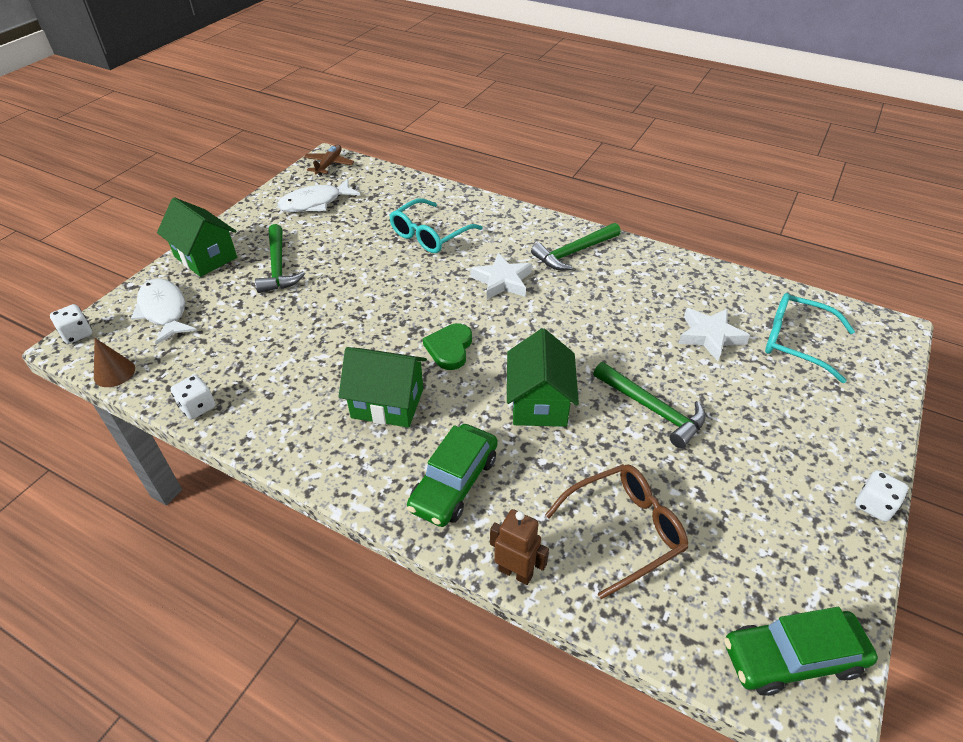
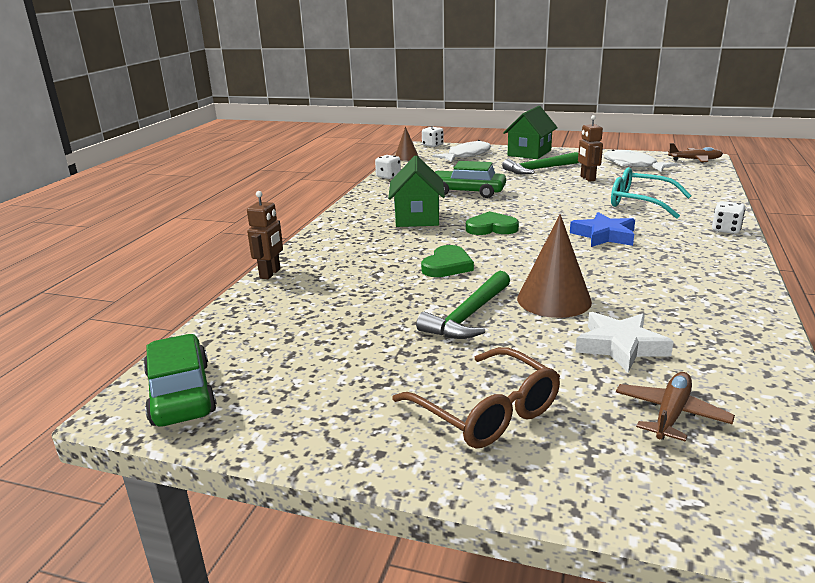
camera: 80 degrees right, 20 degrees down
(337, 243) = (587, 178): none -> brown robot
(454, 483) = (348, 246): green car -> green car (467, 192)
(502, 281) = (604, 235): white star -> blue star
(539, 403) = (447, 265): green house -> green heart
(573, 252) = (695, 261): green hammer -> none
(625, 530) = (314, 310): brown glasses -> brown glasses (487, 413)
(629, 349) = (554, 300): none -> brown cone
(795, 342) = (671, 414): turquoise glasses -> brown plane
(874, 505) = (375, 464): white dice -> white dice (726, 230)

